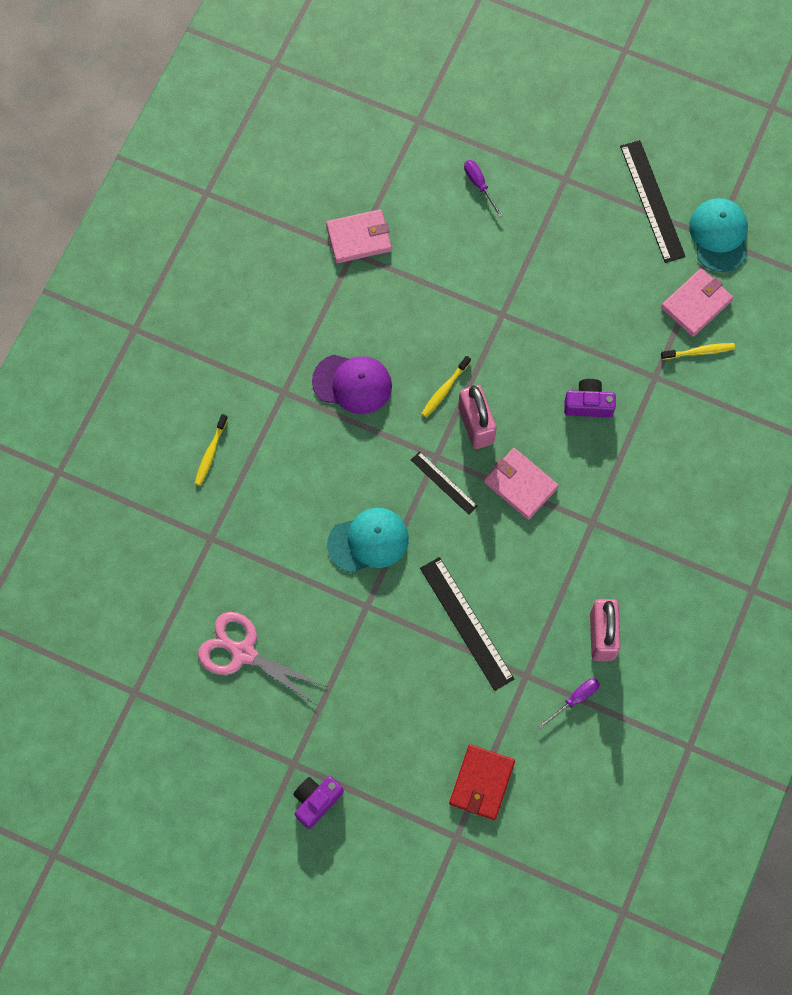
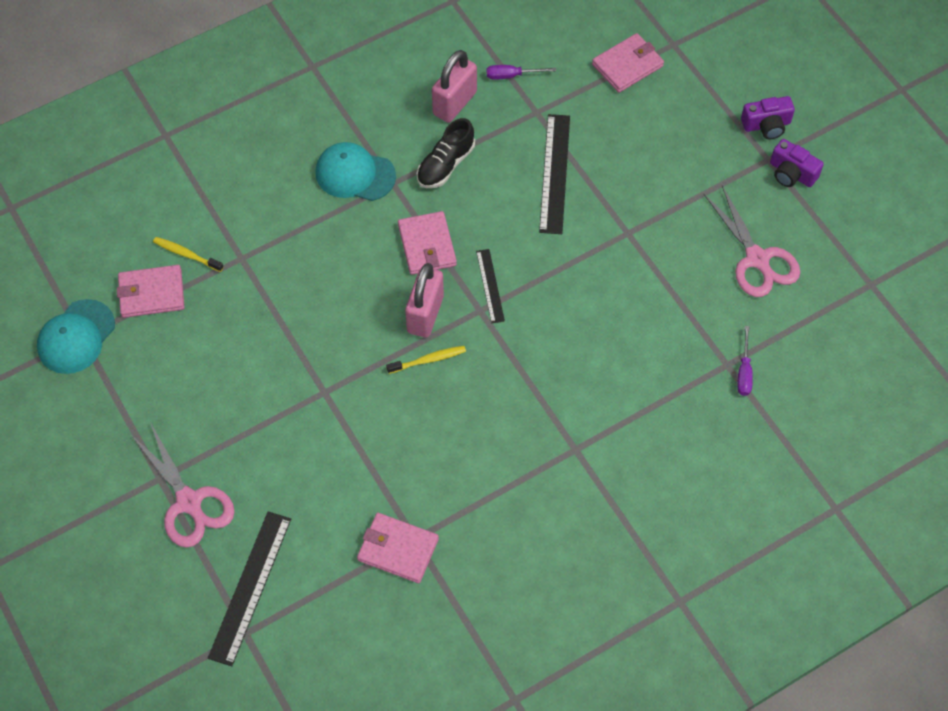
camera: 145 degrees left, 10 degrees down
(210, 453) = (680, 437): yellow toothbrush -> none
(352, 384) = (507, 416): purple cap -> none
(368, 541) = (589, 280): turquoise cap -> turquoise cap (355, 174)
(479, 185) = (243, 525): purple screwdriver -> purple screwdriver (744, 372)
(481, 783) = (627, 65): red wallet -> pink wallet
(529, 176) = (189, 503): none -> pink scissors
(563, 569) = (445, 165): none -> black shoe
(588, 404) = (316, 271): purple camera -> purple camera (791, 173)
(652, 201) = (102, 405): black ruler -> black ruler (250, 587)

